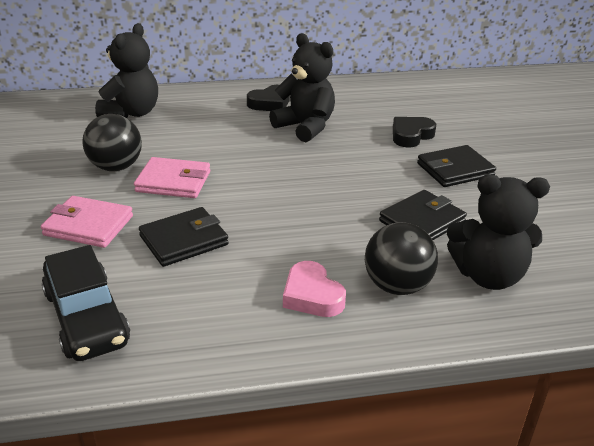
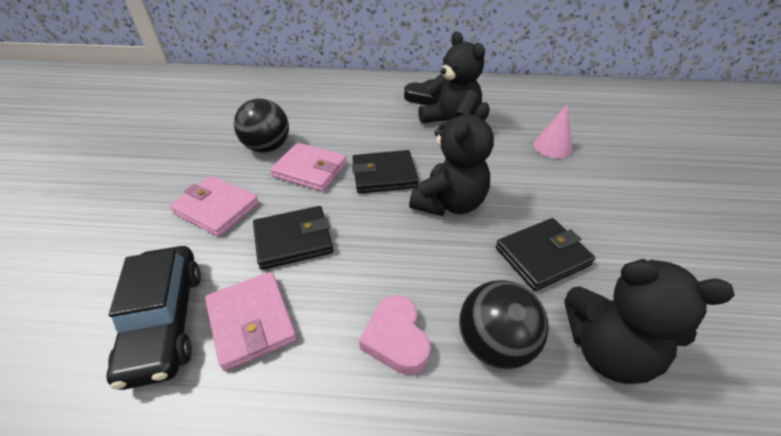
camera: 15 degrees right, 10 degrees up
(132, 113) = (303, 94): black teddy bear -> black teddy bear (449, 203)
(173, 304) = (251, 321): none -> pink wallet
(411, 135) = (552, 147): black heart -> pink cone
(455, 170) = (591, 194): black wallet -> black wallet (384, 175)

